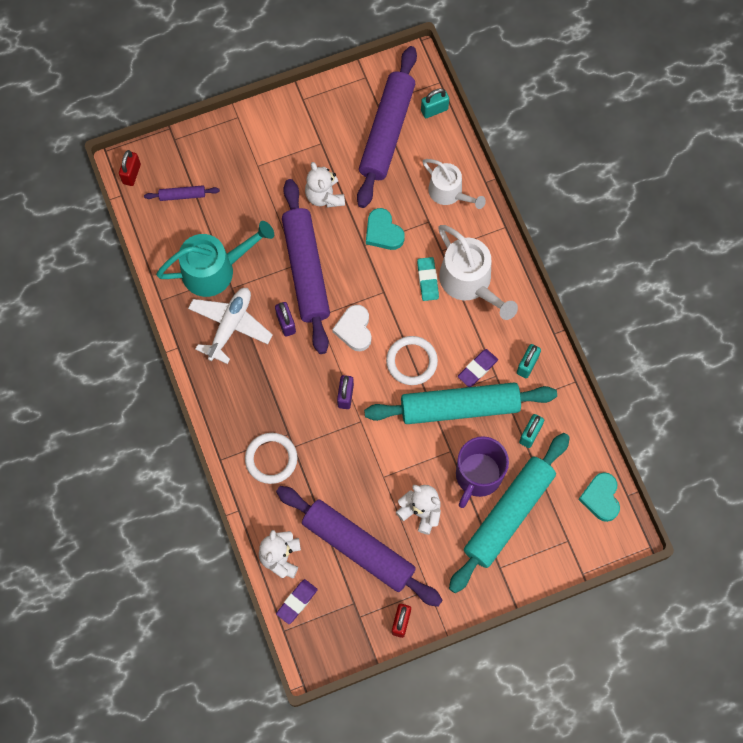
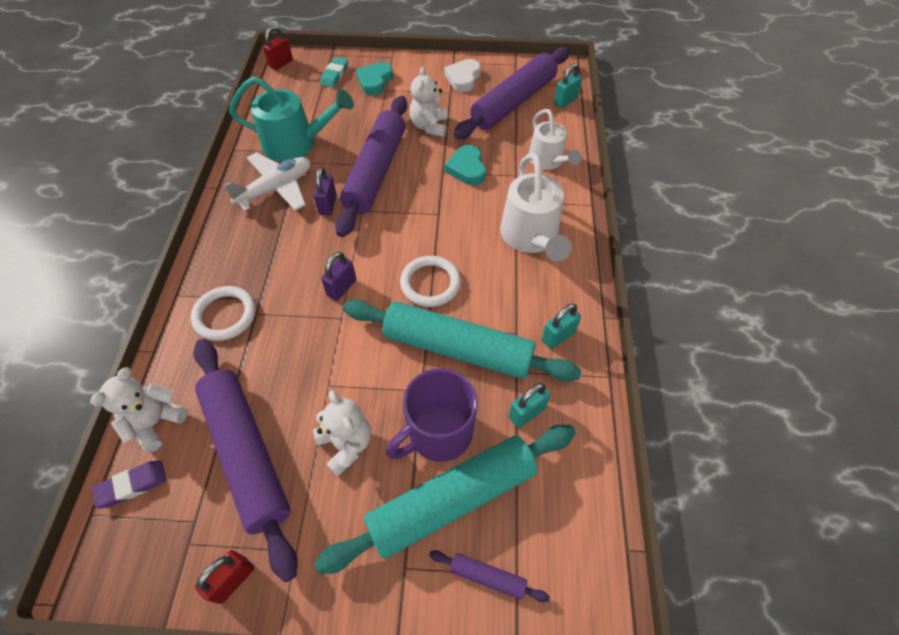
camera: 25 degrees right, 15 degrees down
(182, 195) = (309, 88): purple rolling pin -> purple rolling pin (487, 577)
(354, 329) = (389, 234): white heart -> white heart (463, 78)
(427, 280) = (488, 220): turquoise eraser -> turquoise eraser (335, 75)
(434, 110) = (565, 101): turquoise padlock -> turquoise padlock turned 45 degrees counterclockwise
(477, 369) = (498, 318): purple eraser -> none
(601, 498) = (587, 536): turquoise heart -> turquoise heart (375, 81)

